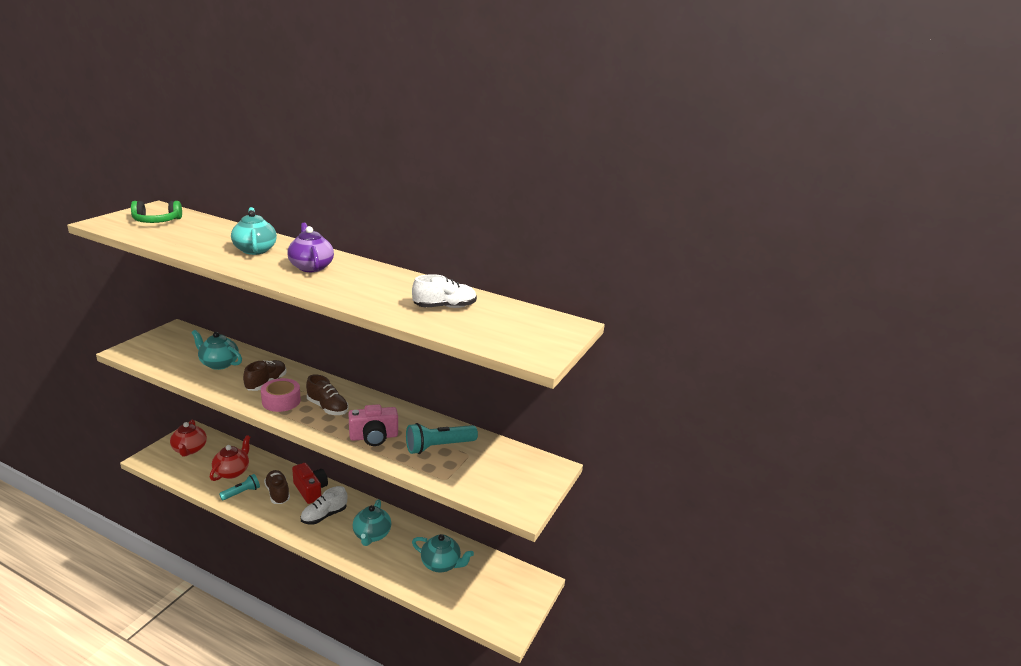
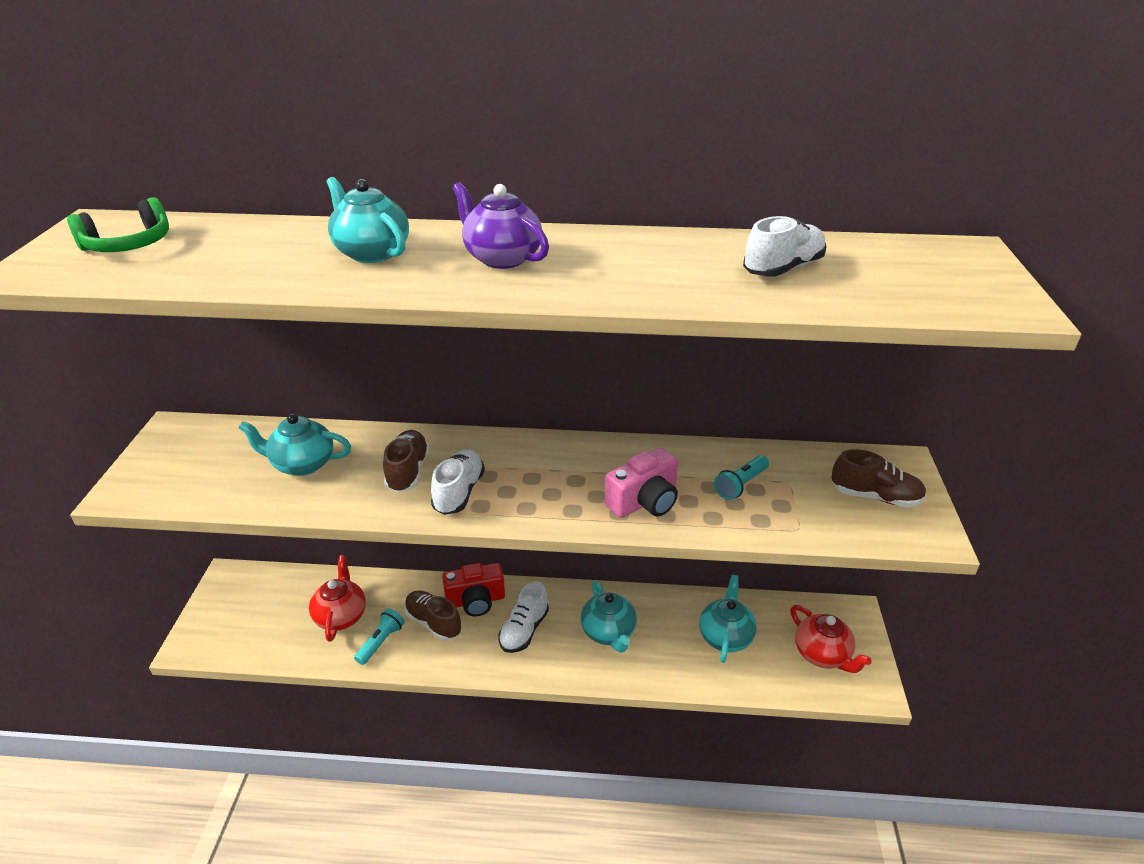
camera: 20 degrees left, 10 degrees up
(189, 449) = (247, 606): red teapot -> red teapot (822, 654)
(281, 401) = (459, 492): pink tape -> white shoe
(310, 490) = (475, 601): red camera -> red camera turned 135 degrees clockwise
(327, 408) = (536, 479): brown shoe -> brown shoe (875, 496)
(438, 447) = (740, 485): turquoise flashlight -> turquoise flashlight, size x0.64
(441, 564) = (725, 636): turquoise teapot -> turquoise teapot turned 75 degrees counterclockwise

